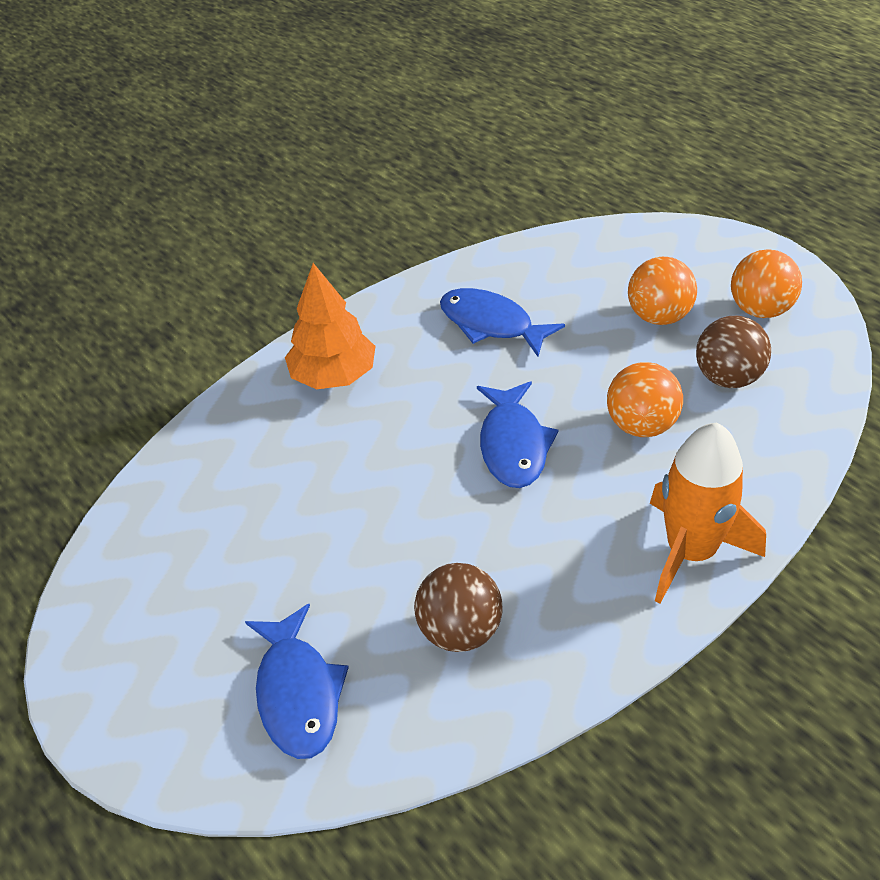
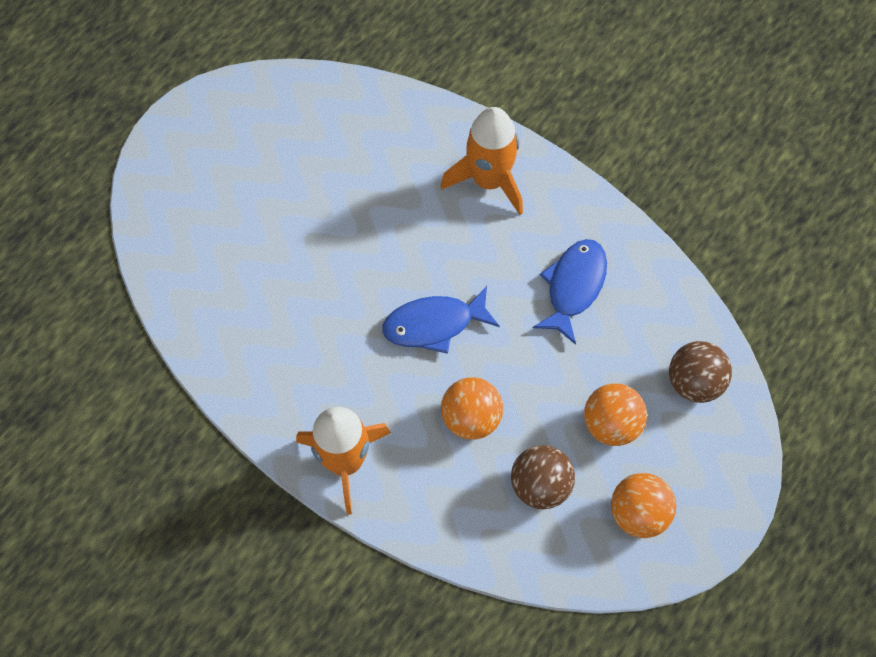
camera: 75 degrees right, 20 degrees up
(298, 693) = (202, 228): blue fish -> none
(334, 376) = (489, 180): orange tree -> orange rocket
(460, 630) = (258, 314): brown ball -> brown ball (694, 382)

